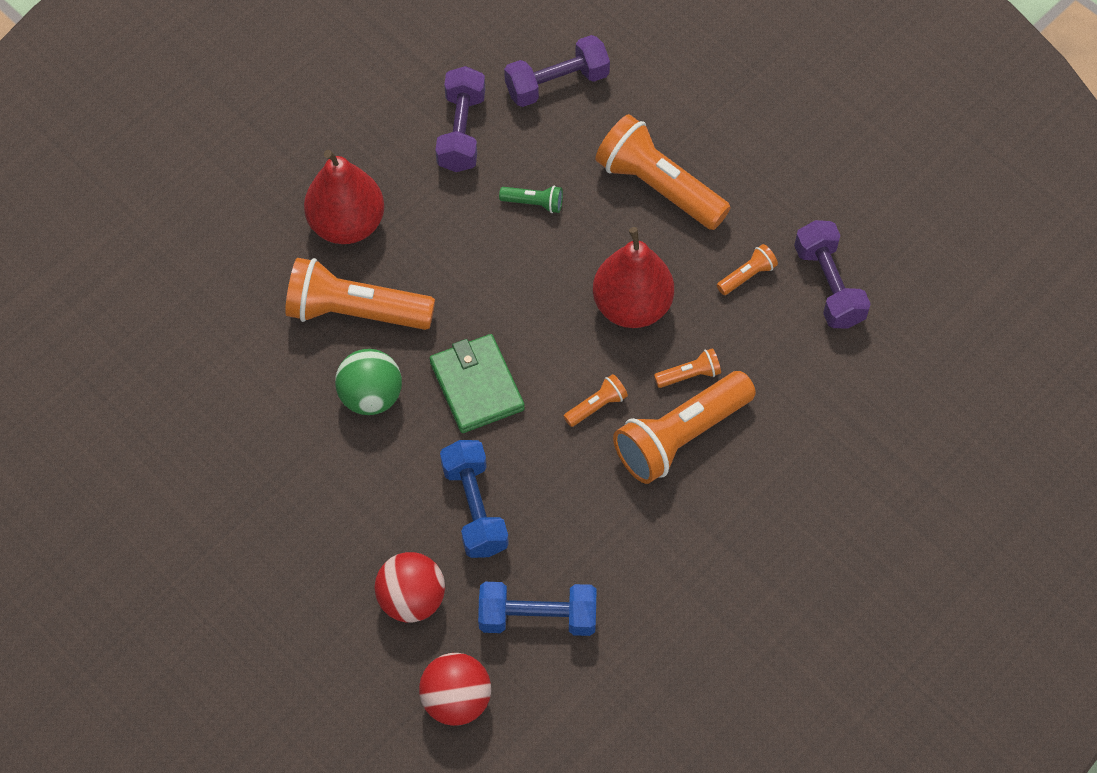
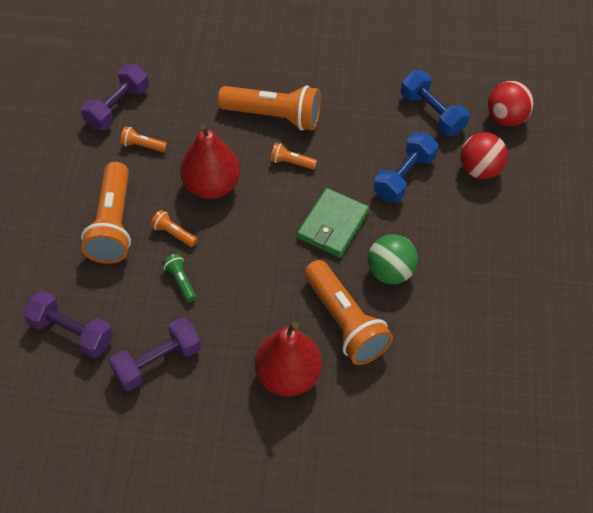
camera: 130 degrees left, 5 degrees down
(689, 375) = (232, 134): orange flashlight -> orange flashlight (173, 233)

